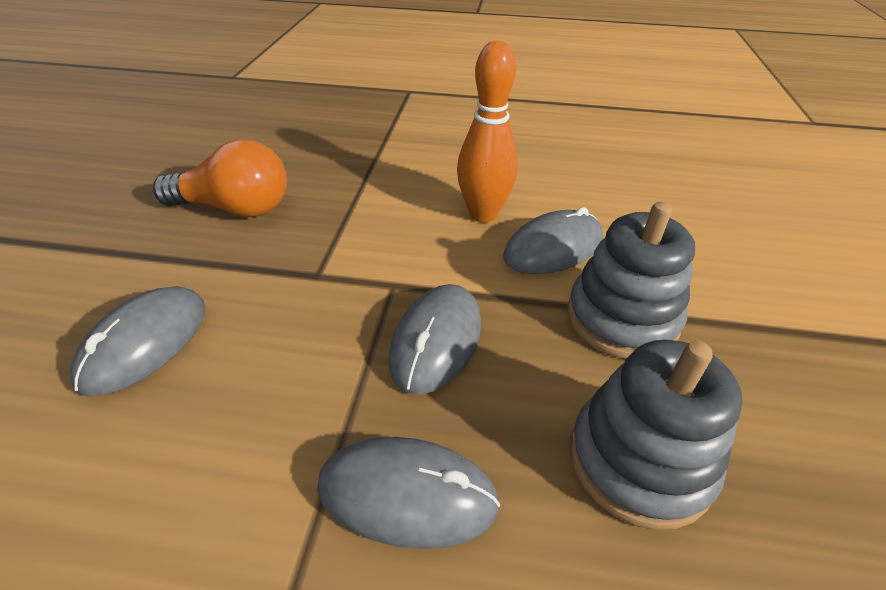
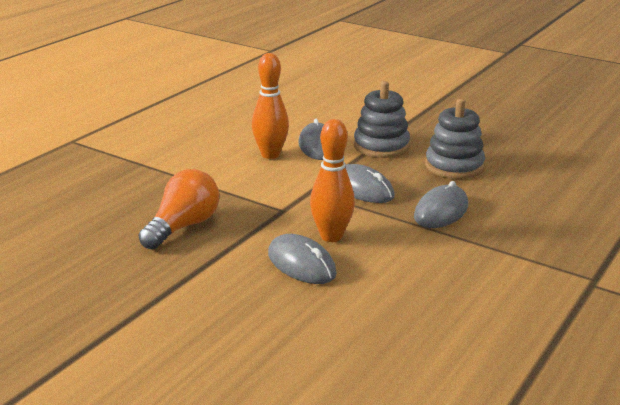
camera: 65 degrees left, 15 degrees down
(244, 351) = (331, 236): none -> orange bowling pin

